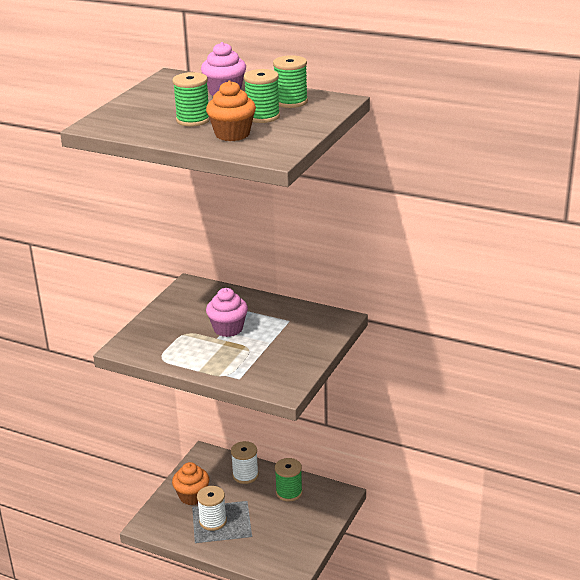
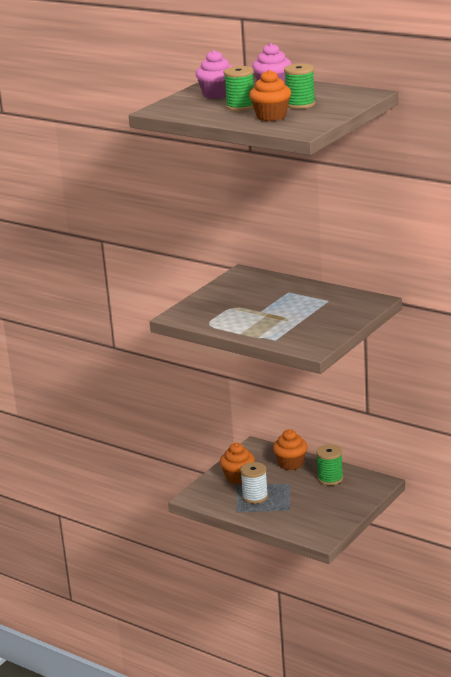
camera: 10 degrees right, 5 degrees down
(228, 329) = (271, 305): pink cupcake -> pink cupcake (216, 94)
(245, 475) = (291, 464): white spool -> orange cupcake
(291, 102) = (328, 94): green spool -> none

